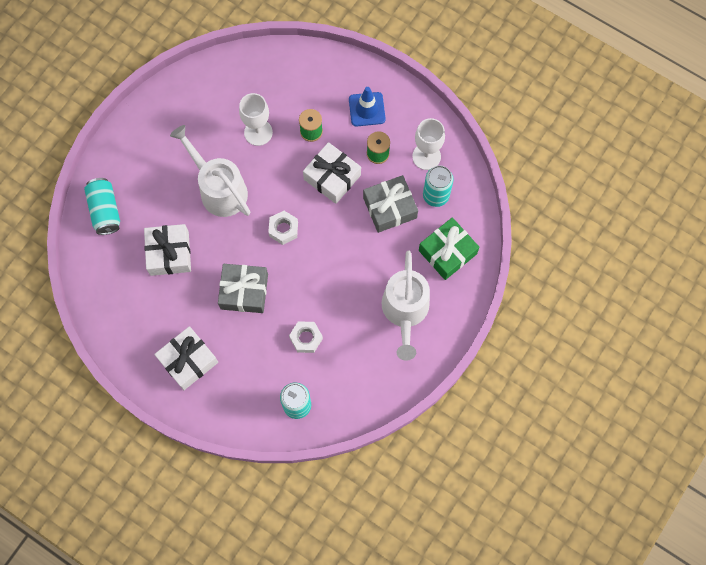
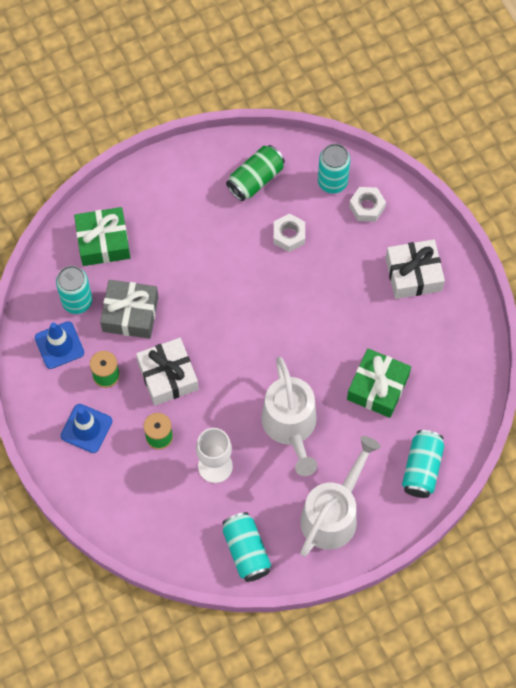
camera: 150 degrees left, 5 degrees down
(169, 253) = (377, 387): white gift -> green gift
(202, 88) = (246, 551): none -> turquoise can
(244, 291) = (323, 310): grey gift -> none
(283, 229) = (249, 349): white nut -> white nut (367, 207)
(361, 372) = (255, 179): none -> green can
(405, 312) = (180, 210): white watering can -> white watering can (333, 513)
(426, 156) = (59, 345): white goblet -> blue traffic cone

